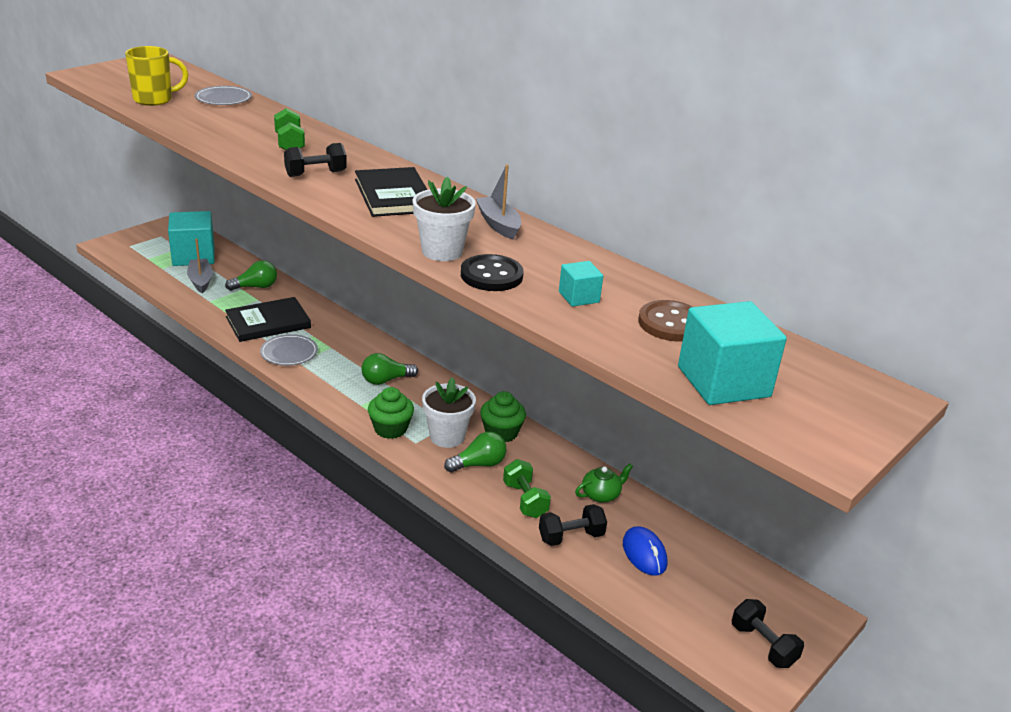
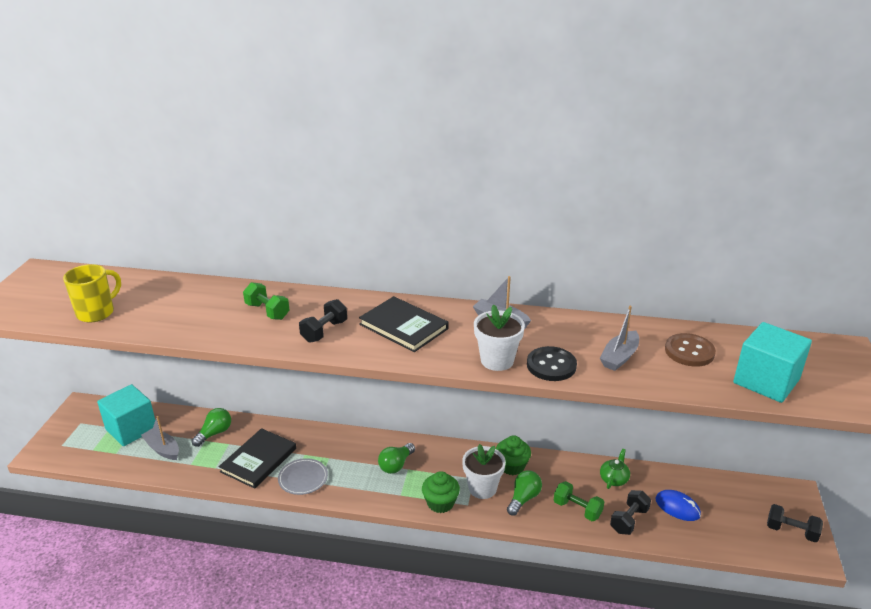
camera: 30 degrees left, 0 degrees up
(223, 98) = (154, 288): grey plate -> none
(579, 297) = (619, 357): turquoise cube -> grey boat

